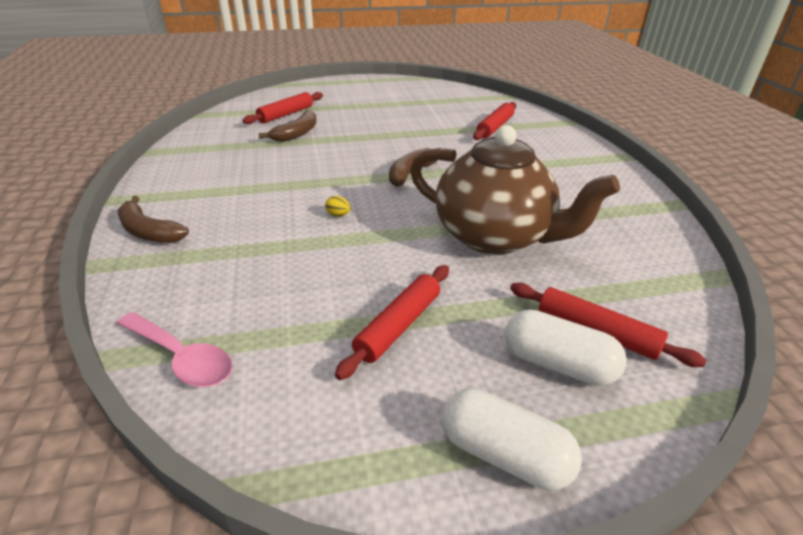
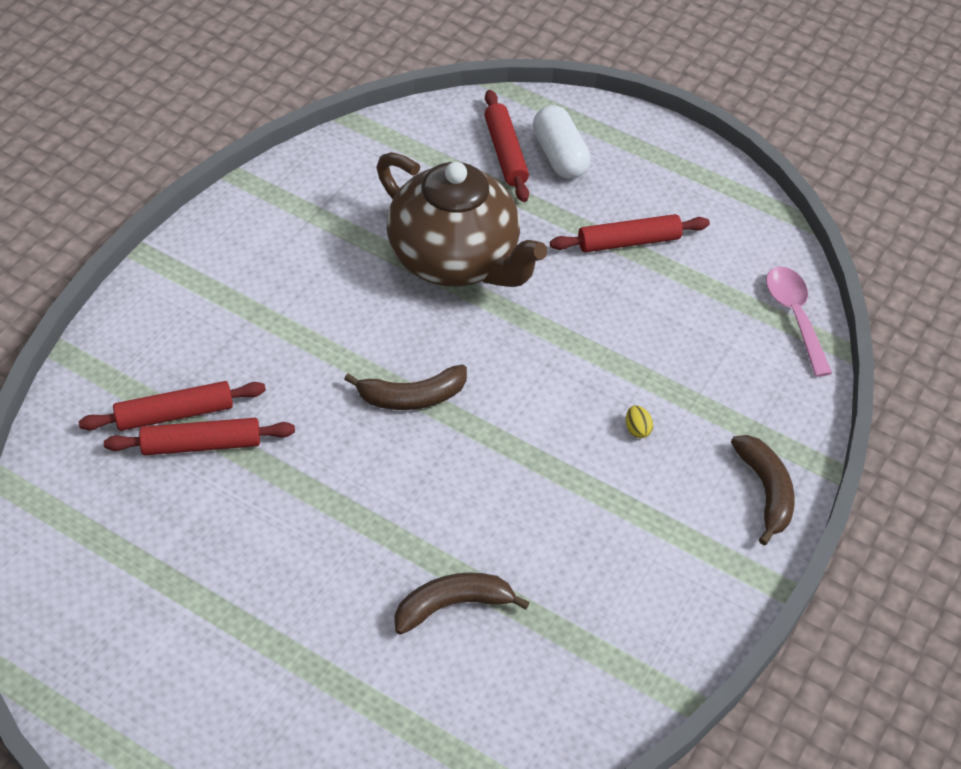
camera: 140 degrees left, 15 degrees up
(285, 114) = (411, 693): red rolling pin -> red rolling pin (201, 444)
(338, 215) = (561, 384): yellow egg -> yellow egg (637, 429)
(494, 236) = (454, 260): brown teapot -> brown teapot turned 150 degrees clockwise
(504, 454) = (650, 145): white capsule -> none

